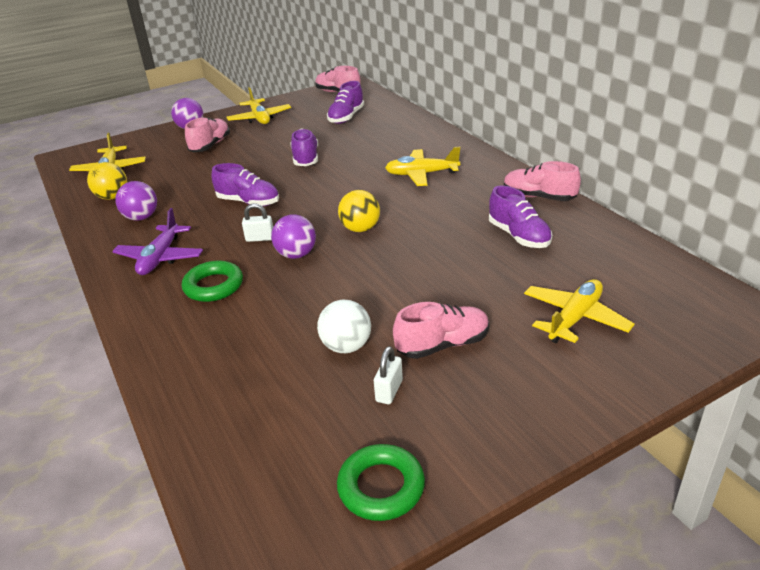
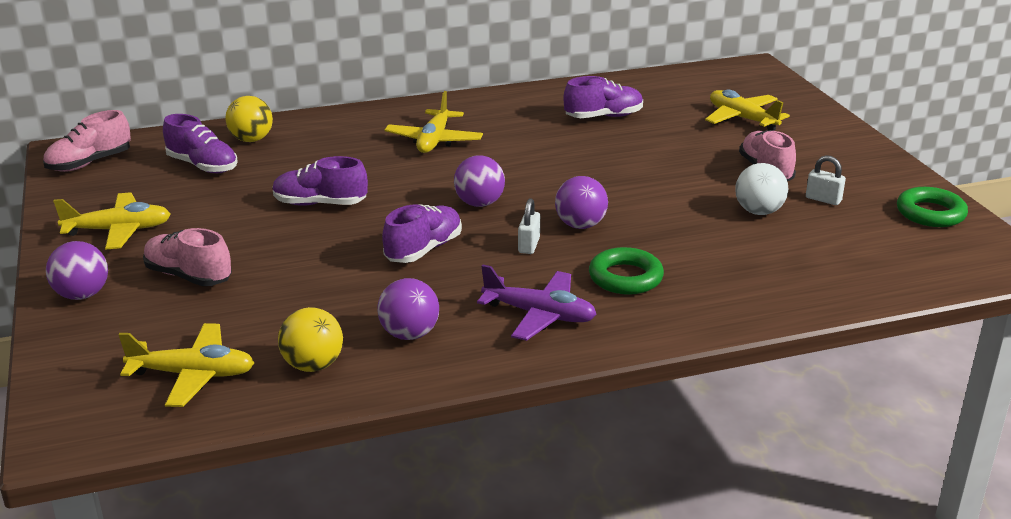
camera: 80 degrees left, 5 degrees down
(322, 209) = (479, 203): none -> purple ball
(360, 229) = (543, 186): yellow ball -> yellow ball (251, 140)
(538, 197) = (533, 97): pink shoe -> none

